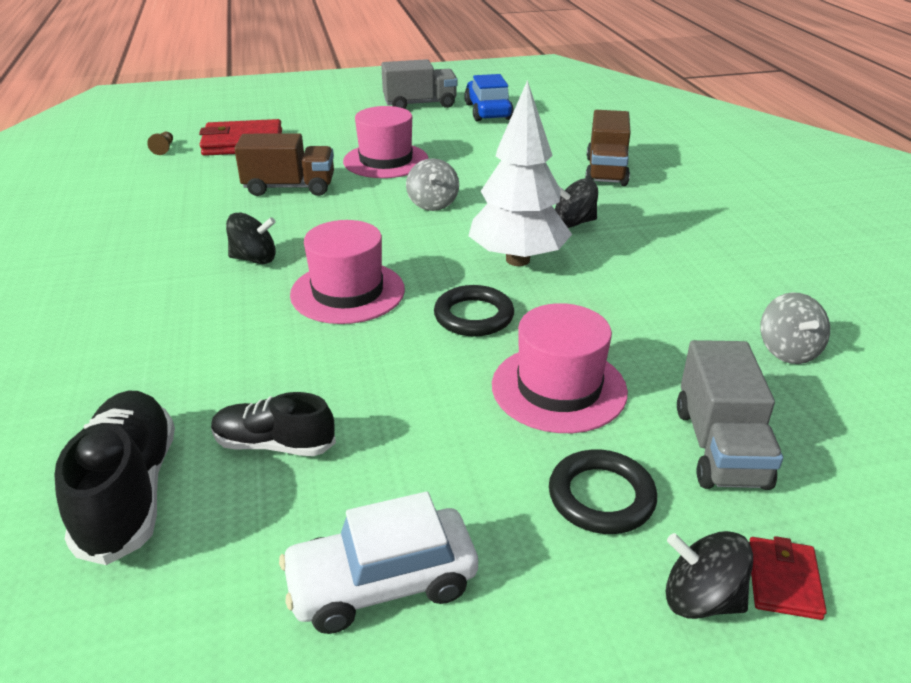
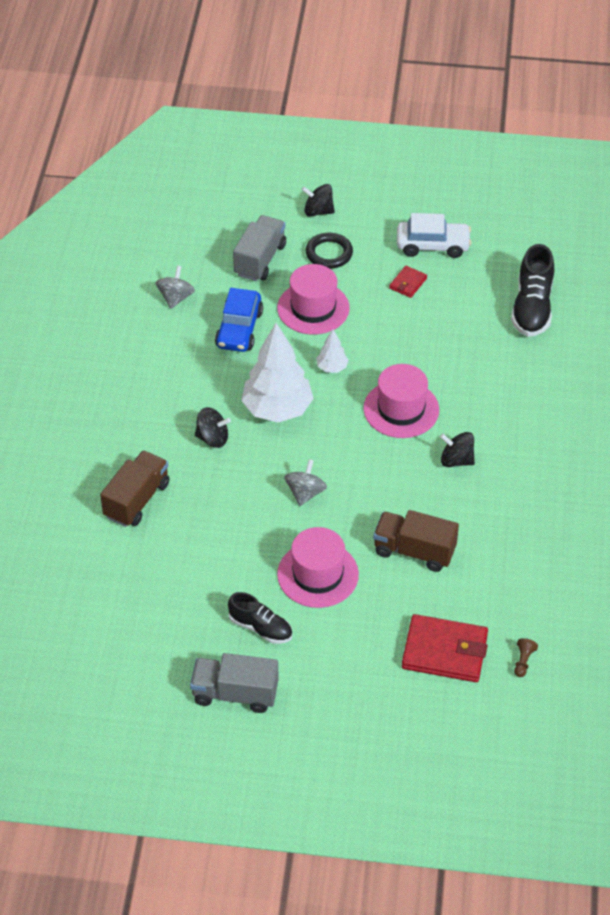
camera: 160 degrees left, 15 degrees up
(274, 444) = (464, 314): black shoe -> black shoe (260, 628)
(473, 316) = (332, 368): black ring -> white tree
(488, 111) = (171, 651): blue car -> blue car (239, 329)
(701, 599) = (318, 211): black spinning top -> black spinning top turned 150 degrees clockwise
(783, 581) = (283, 209): red wallet -> red wallet (408, 283)

